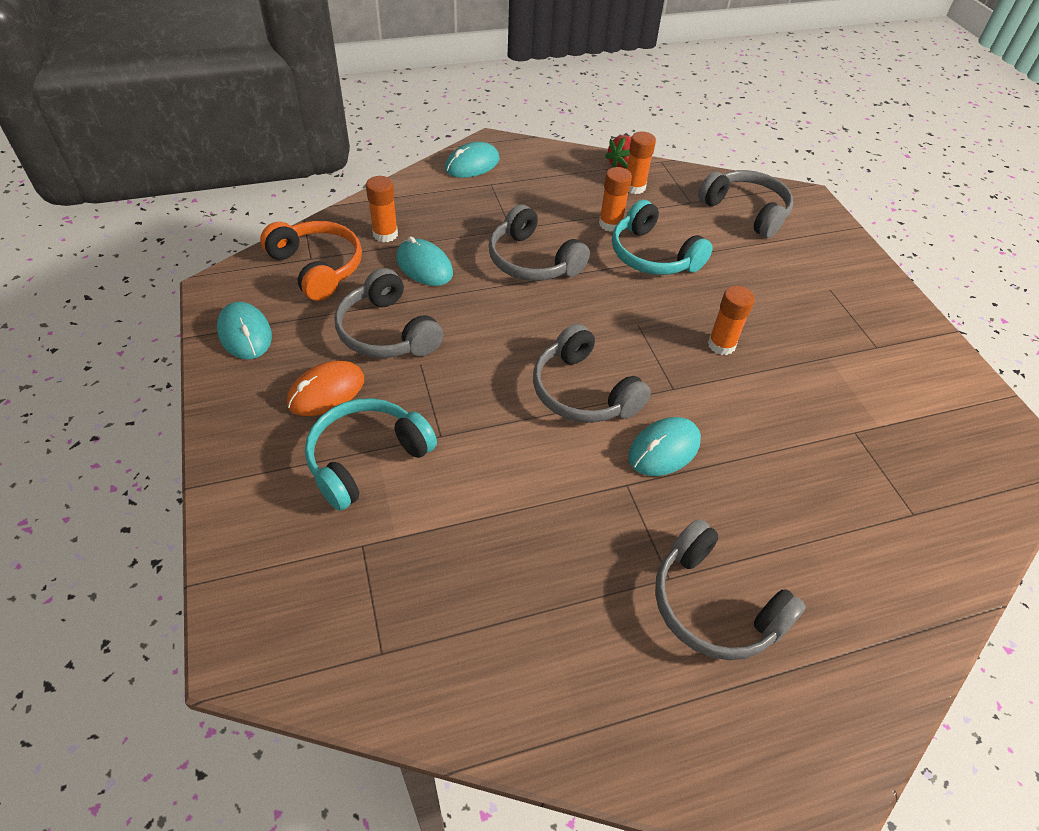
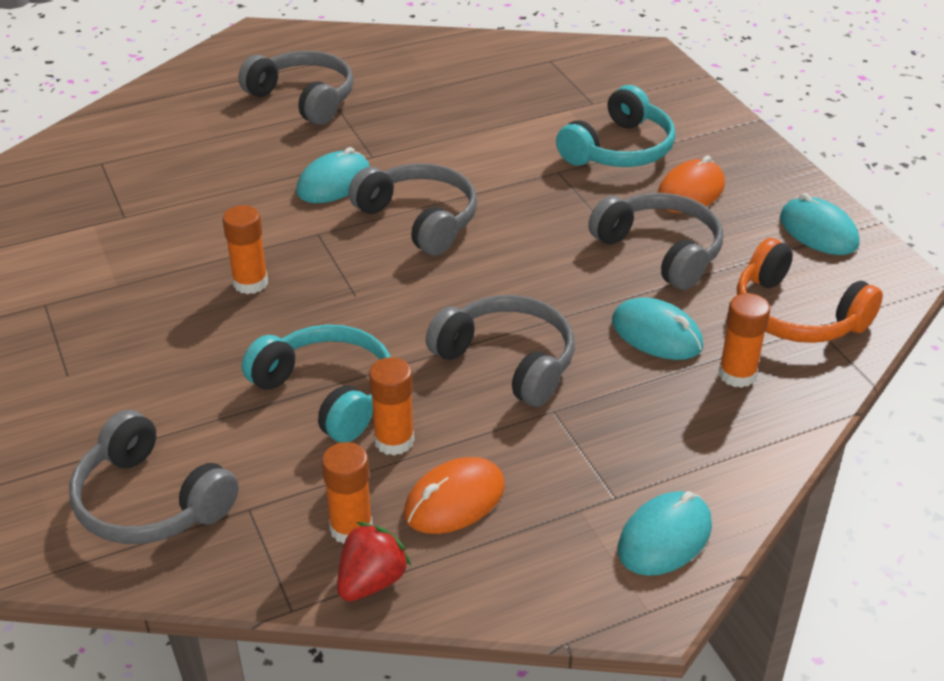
camera: 175 degrees right, 10 degrees down
(578, 192) = (454, 500): none -> orange mouse

